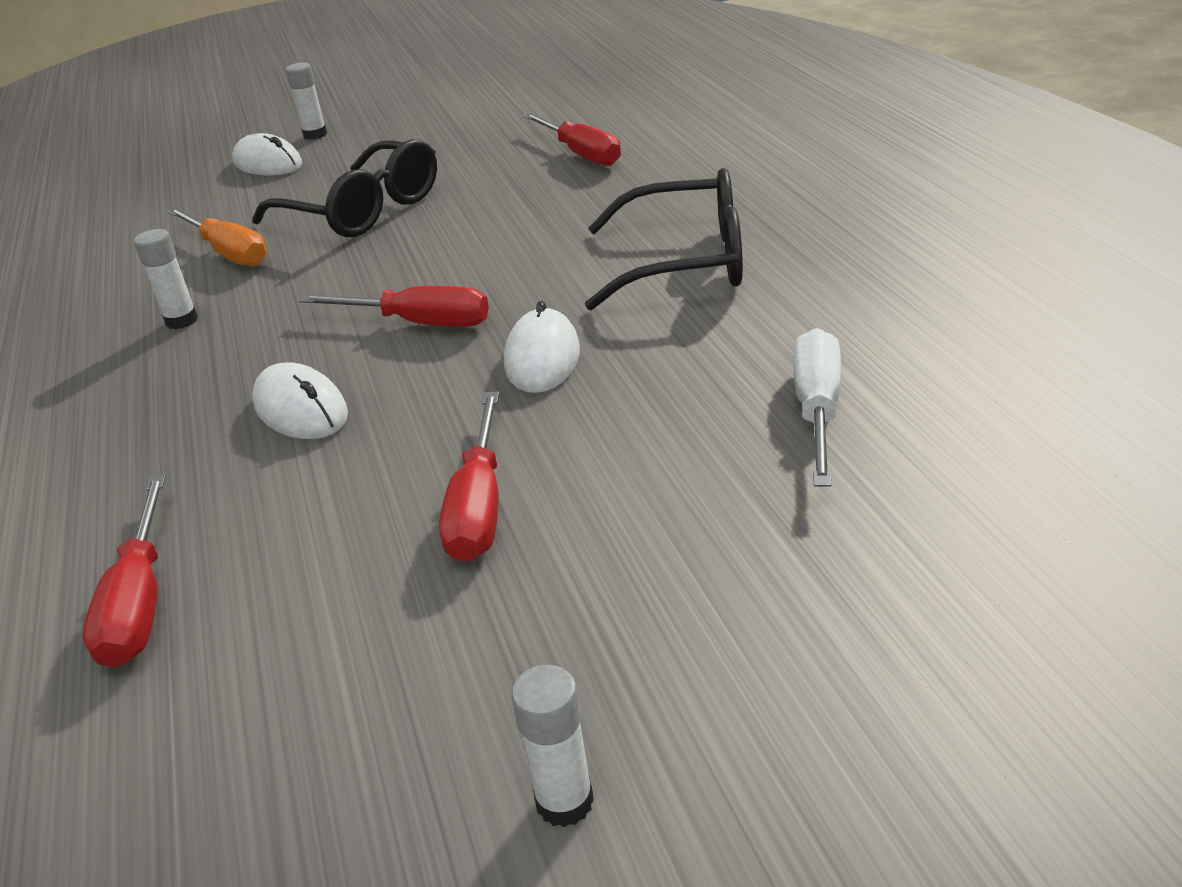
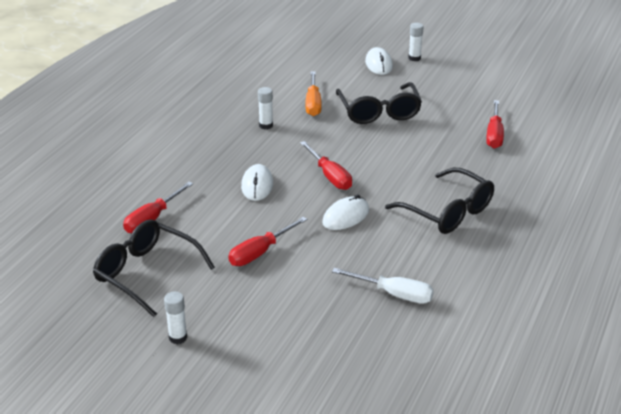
camera: 40 degrees right, 0 degrees up
(281, 721) = (147, 273): none -> black glasses
(817, 409) = (394, 294): white screwdriver -> white screwdriver turned 60 degrees clockwise

